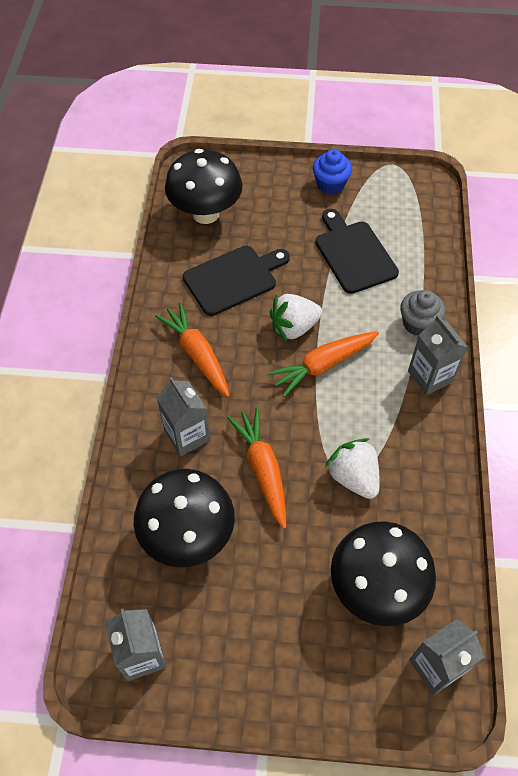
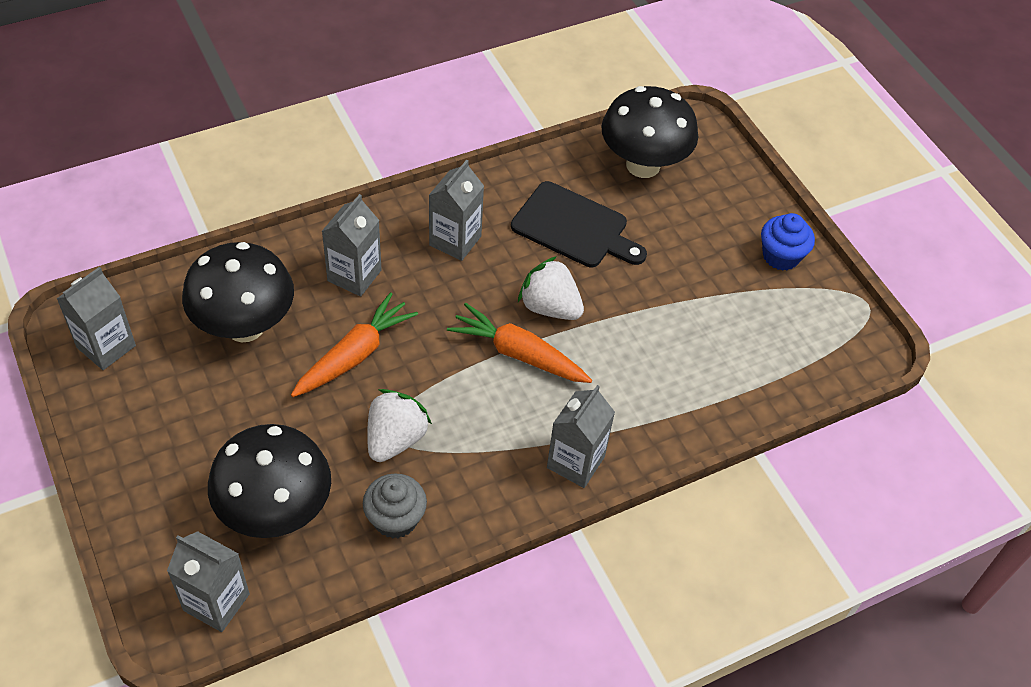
camera: 55 degrees right, 5 degrees down
(197, 355) = (455, 241): orange carrot -> grey carton
(353, 254) = (695, 320): black cutting board -> none
(418, 323) = (642, 422): grey cupcake -> grey cupcake (395, 519)

